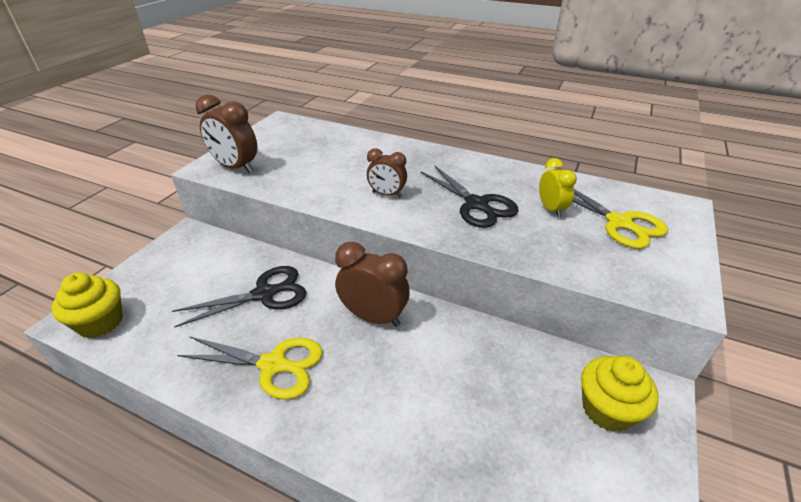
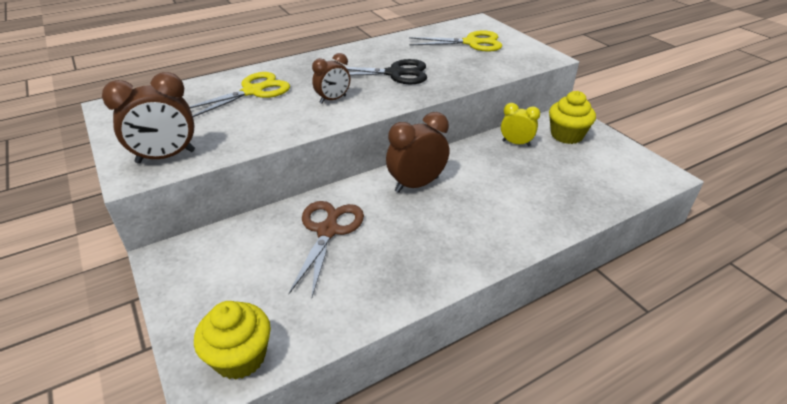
camera: 55 degrees left, 0 degrees up
(265, 294) = (328, 230): black scissors -> brown scissors
(274, 365) = (417, 250): yellow scissors -> yellow scissors (253, 91)
(551, 209) = (433, 54): yellow clock -> yellow clock (516, 143)

